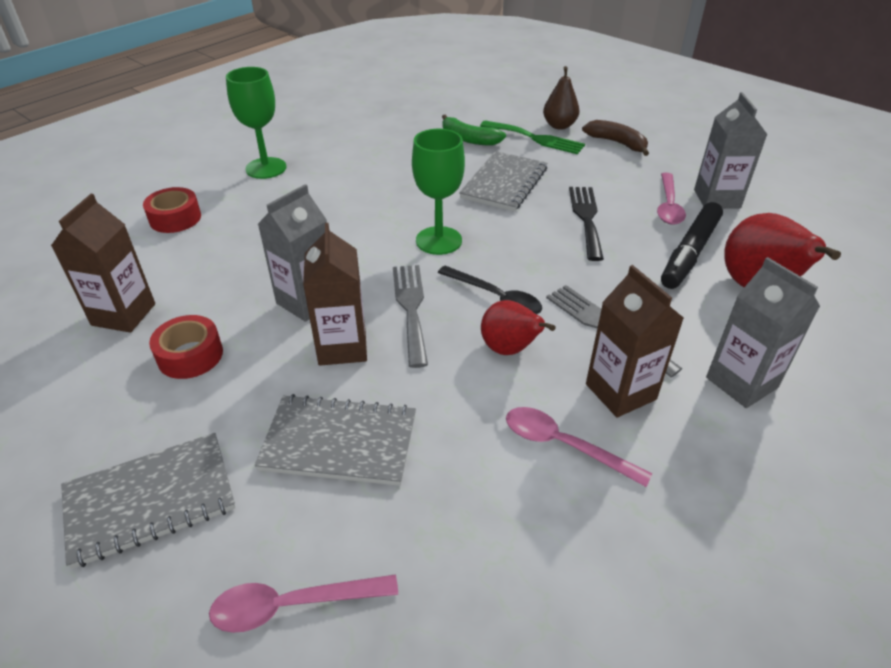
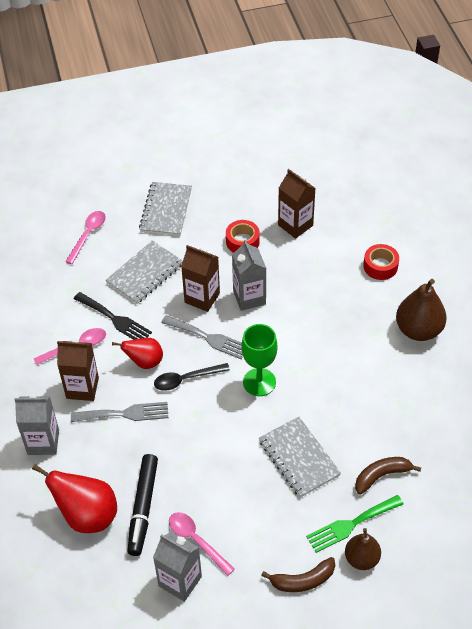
camera: 125 degrees right, 10 degrees up
(266, 168) = (418, 330): green goblet -> brown pear
(469, 139) = (381, 476): green banana -> brown banana
(586, 218) = (221, 478): black fork -> black fork (115, 319)
(689, 253) = (143, 507): black marker -> black marker turned 150 degrees counterclockwise

